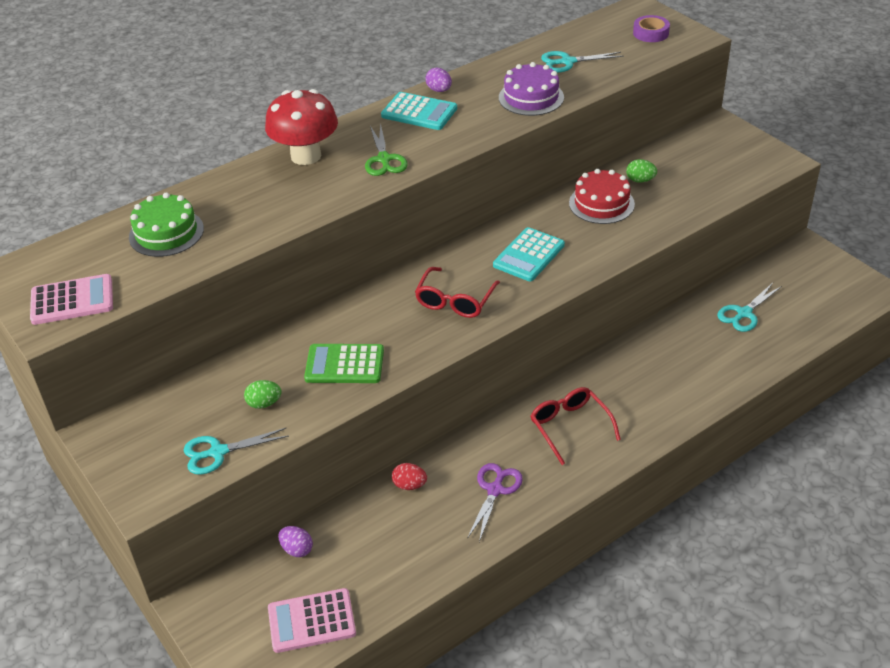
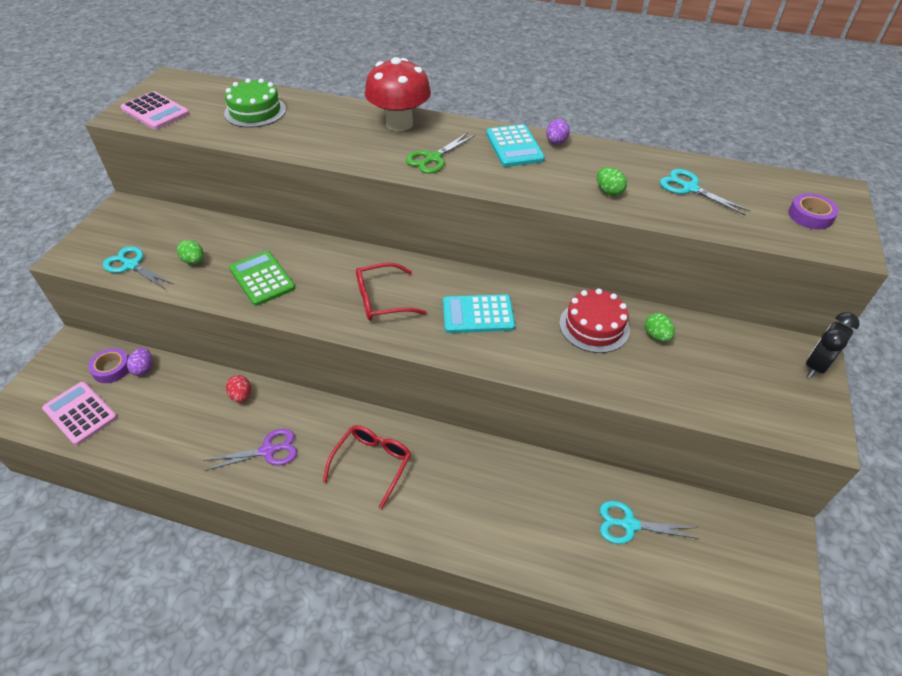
camera: 50 degrees right, 5 degrees up
(269, 576) = (112, 368): none -> purple tape
(531, 97) = (608, 192): purple cake -> green egg
(732, 130) = (815, 366): none -> black clock

